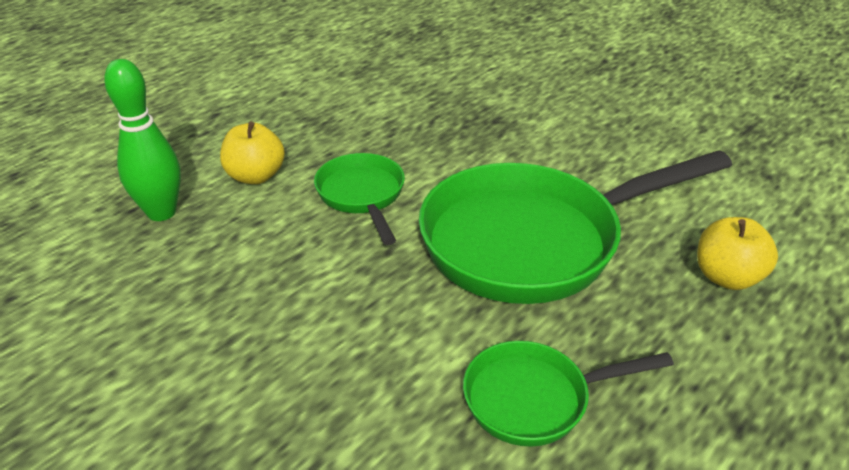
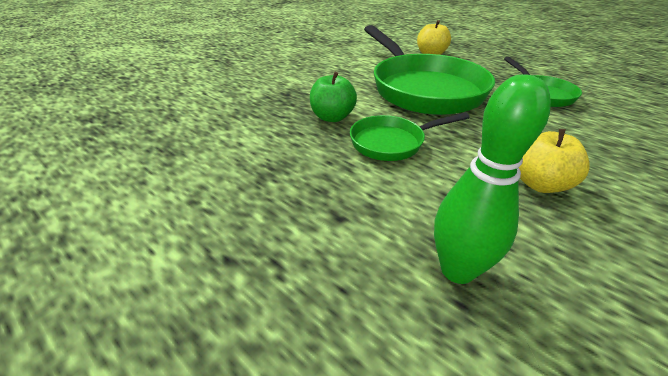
camera: 90 degrees left, 0 degrees up
(255, 176) = (373, 203): yellow apple -> yellow apple (539, 184)
(428, 154) = (332, 117): none -> green apple

